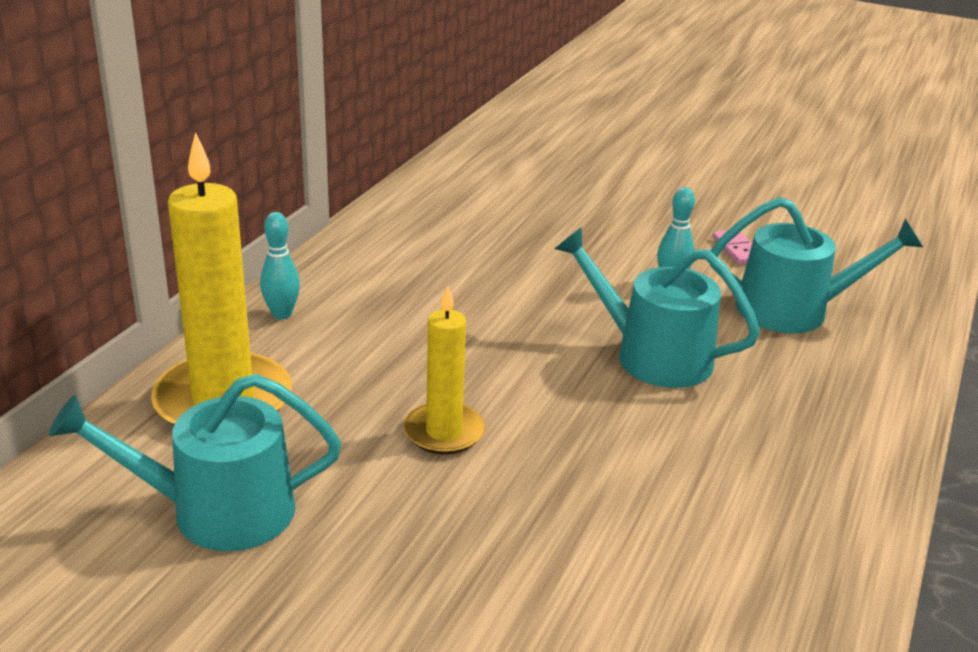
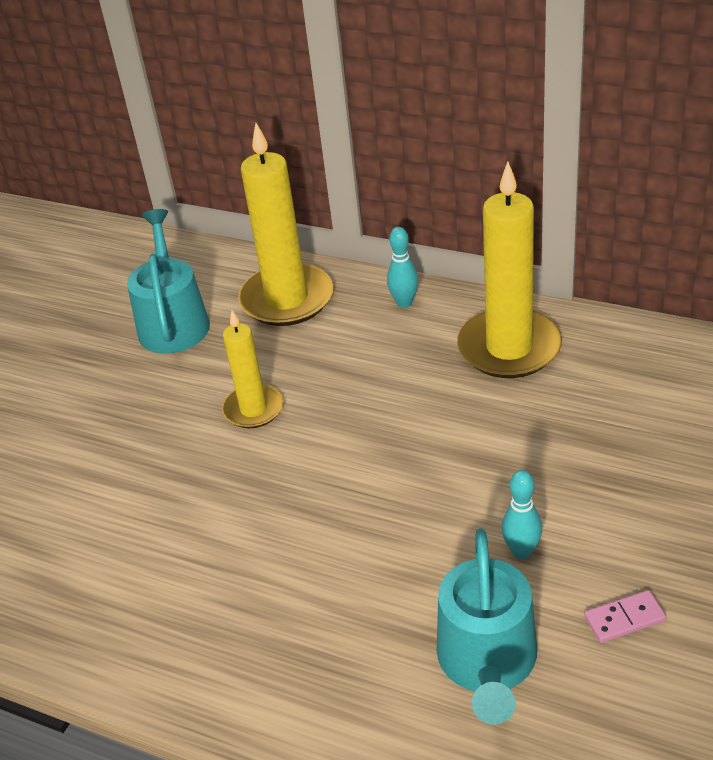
camera: 95 degrees right, 10 degrees up
(393, 261) = (509, 348): none -> yellow candle
(652, 355) = (375, 533): turquoise watering can -> none

